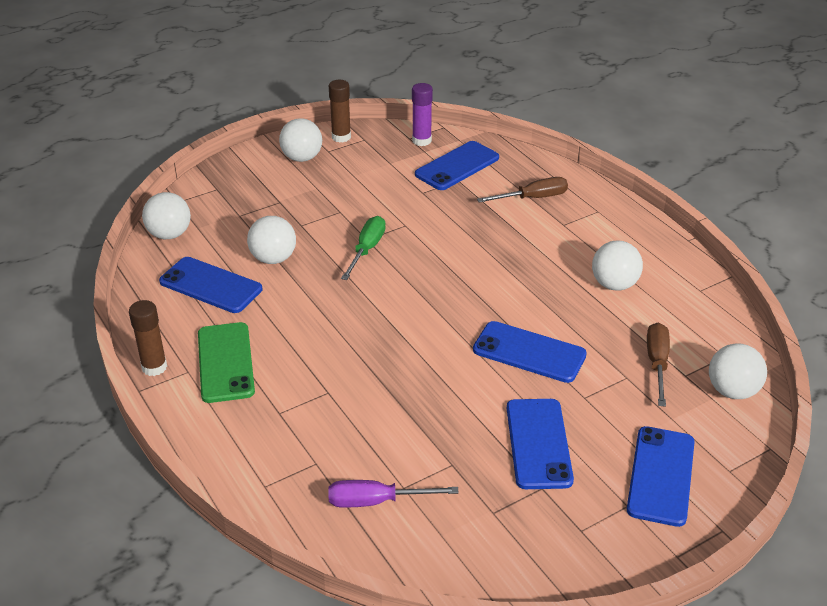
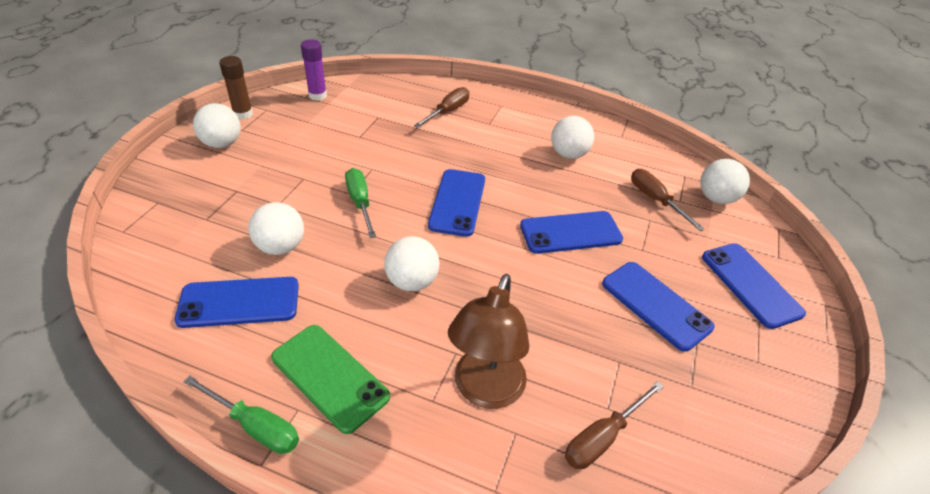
camera: 40 degrees left, 5 degrees up
(154, 367) = (255, 426): brown glue stick -> green screwdriver
(169, 234) = (143, 269): white ball -> white ball (412, 282)
(322, 426) = (485, 391): none -> brown lamp
(377, 501) = (603, 437): purple screwdriver -> brown screwdriver
(457, 166) = (366, 106): blue phone -> blue phone (457, 202)

